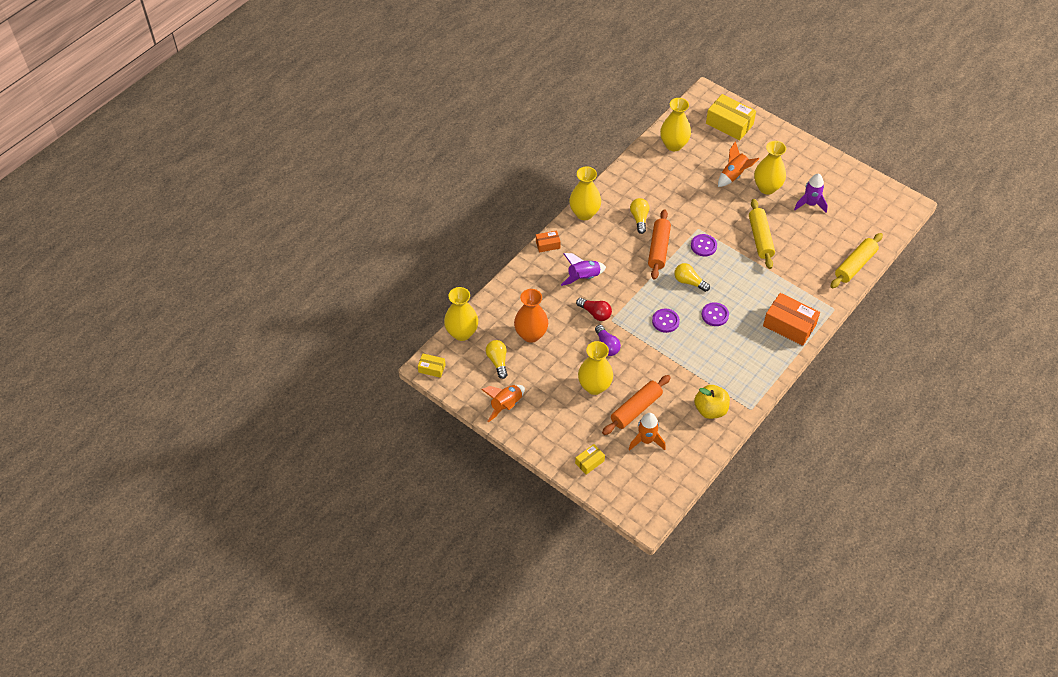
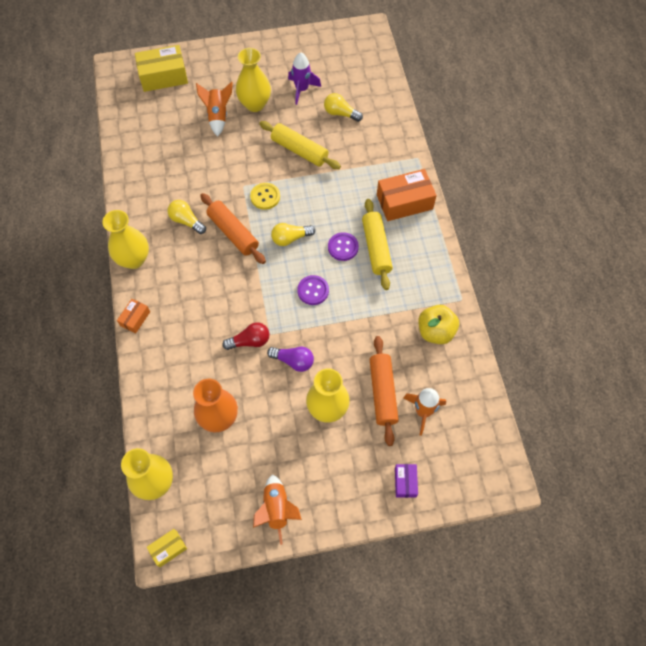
camera: 50 degrees left, 10 degrees up
(498, 361) = (220, 475): yellow light bulb -> yellow light bulb (340, 113)
(583, 277) = (201, 318): purple rocket -> none
(589, 462) = (405, 482): yellow box -> purple box
(673, 145) = (139, 132): yellow vase -> none
(703, 246) = (265, 197): purple button -> yellow button
(855, 265) = (390, 110): yellow rolling pin -> yellow rolling pin (376, 248)

